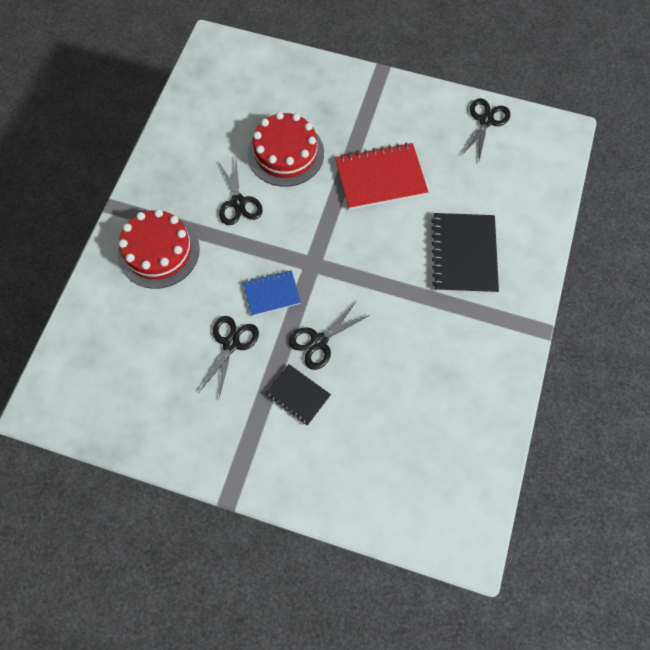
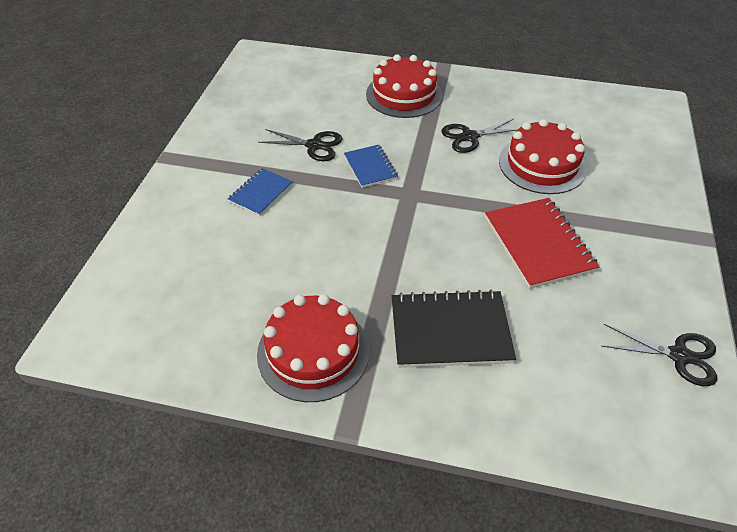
camera: 85 degrees right, 20 degrees down
(297, 395) = (261, 193): black notebook -> blue notebook
(319, 341) = (320, 204): black scissors -> none
(481, 351) = (313, 352): none -> red cake

